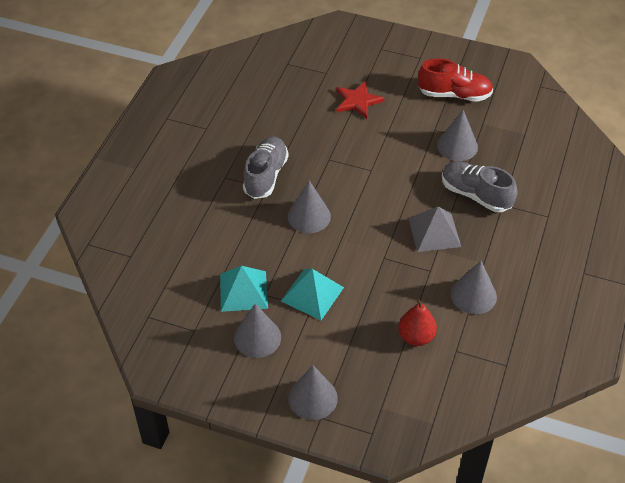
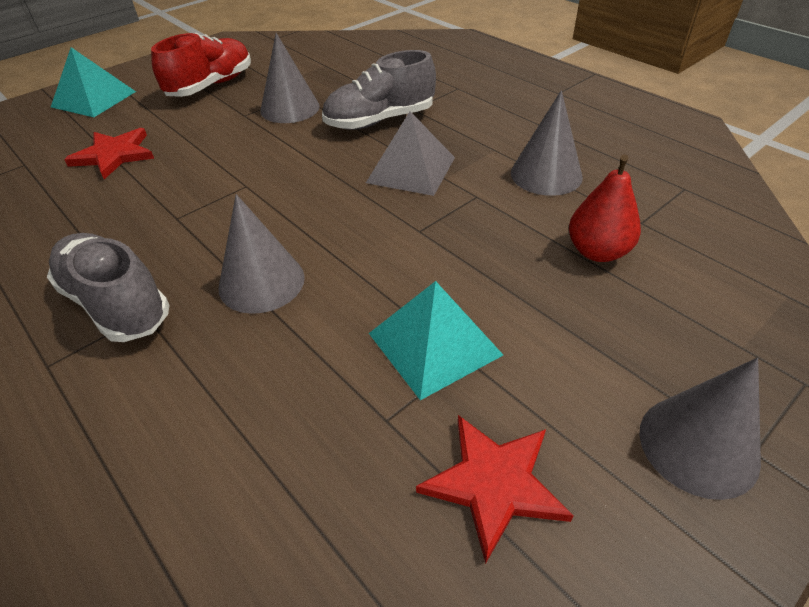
camera: 60 degrees left, 5 degrees down
(243, 291) = (352, 456): turquoise pyramid -> turquoise pyramid (94, 99)
(257, 337) = (494, 483): grey cone -> red star

